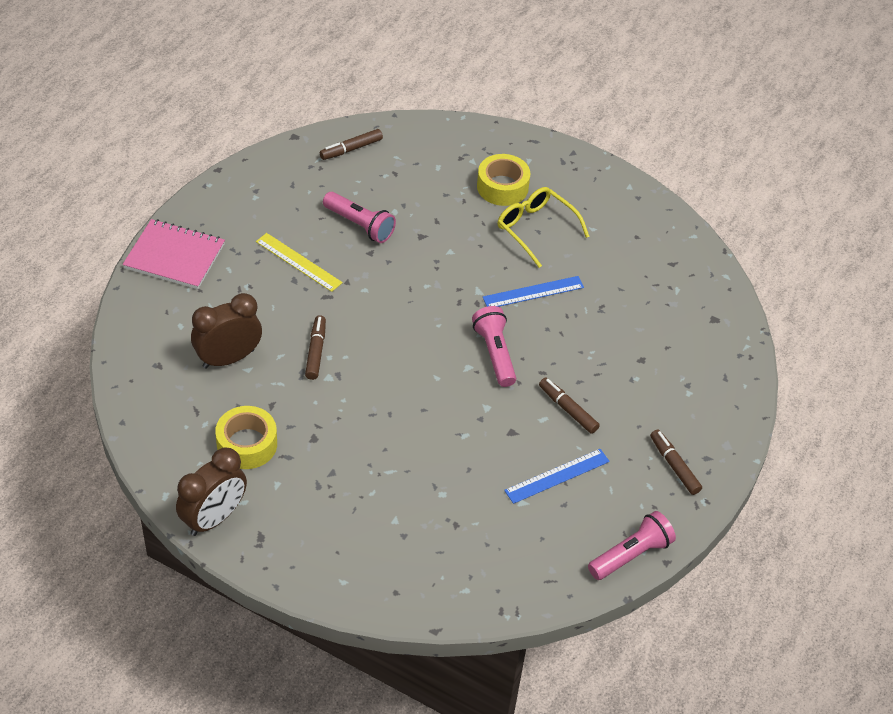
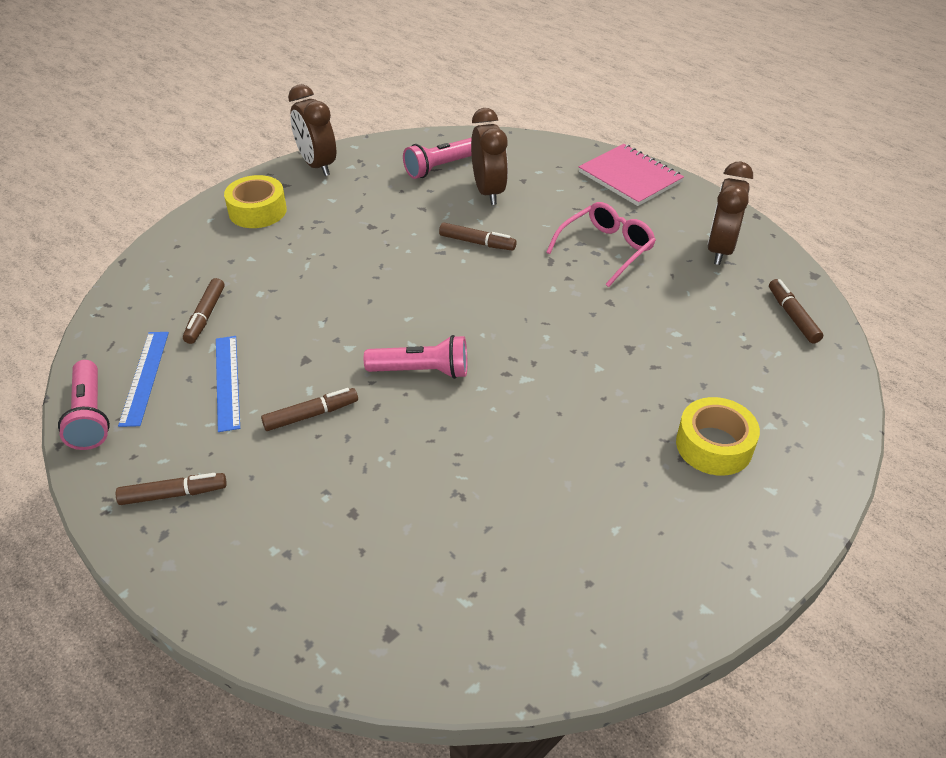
camera: 110 degrees right, 5 degrees down
(174, 256) = (630, 177): pink notebook -> pink notebook turned 75 degrees counterclockwise
(247, 444) = (384, 189): yellow tape -> yellow tape (257, 211)
(276, 191) = (720, 249): none -> brown clock
(298, 262) = (605, 249): yellow ruler -> pink glasses
(360, 225) = (656, 301): pink flashlight -> pink flashlight (440, 167)
(488, 523) = (205, 316): none -> brown marker
(533, 292) = (508, 429): blue ruler -> blue ruler (145, 377)
(536, 229) = (624, 461): yellow glasses -> none

